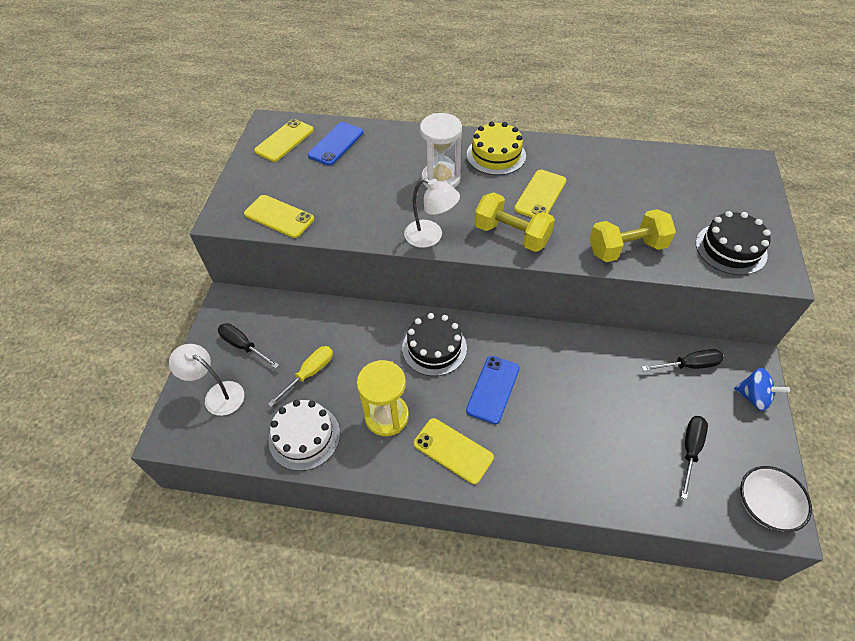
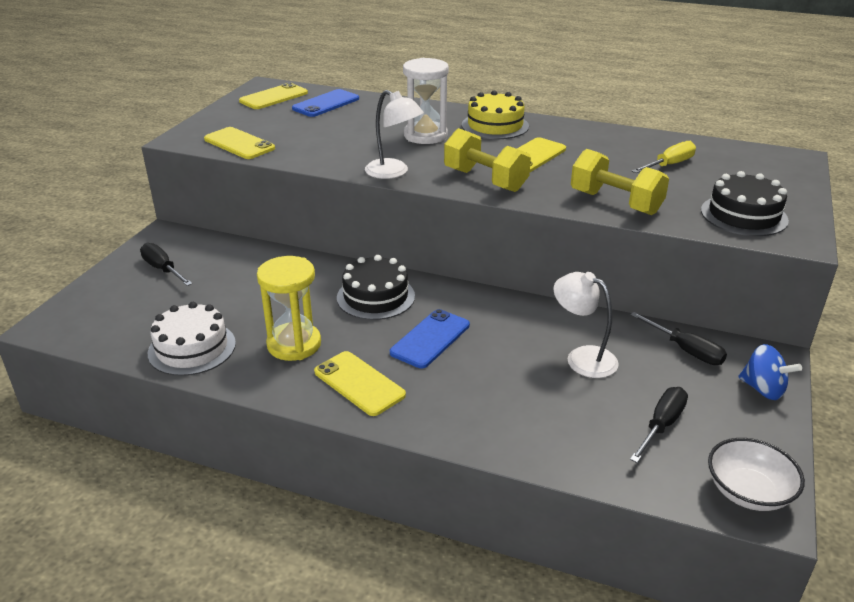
camera: 10 degrees right, 20 degrees down
(217, 394) = (115, 302): white lamp -> white lamp (582, 357)
(309, 373) = (224, 299): yellow screwdriver -> yellow screwdriver (669, 165)
(626, 249) = (615, 203): yellow dumbbell -> yellow dumbbell turned 45 degrees clockwise
(689, 365) = (686, 350): black screwdriver -> black screwdriver turned 45 degrees clockwise

